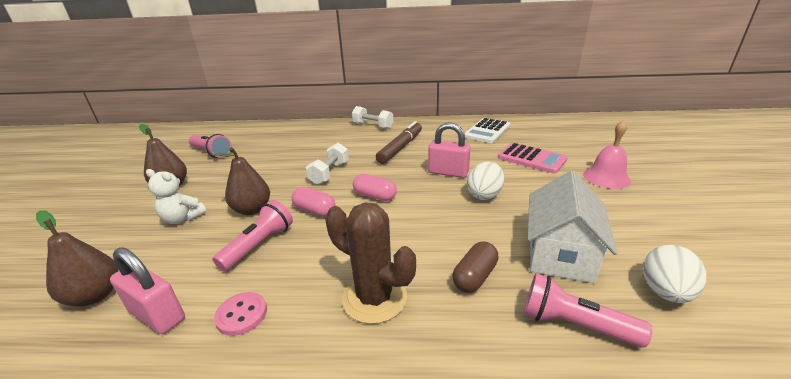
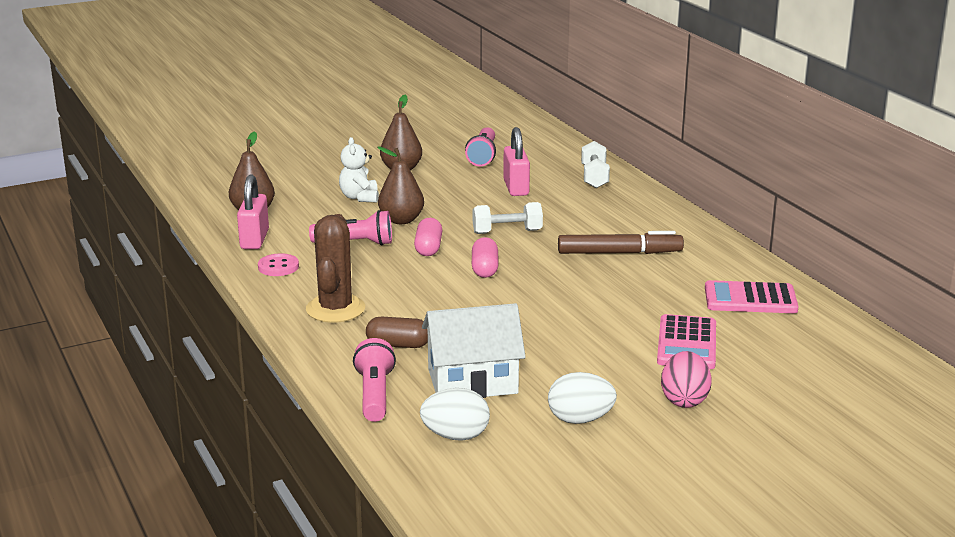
camera: 60 degrees right, 5 degrees down
(373, 126) = (667, 217): white dumbbell -> white dumbbell (594, 177)
(448, 172) = (583, 296): pink padlock -> pink padlock (516, 188)
(484, 195) = (550, 327): white egg -> white egg (580, 419)
(487, 131) = (750, 299): white calculator -> pink calculator
(606, 177) = (684, 400): pink bell -> pink egg

